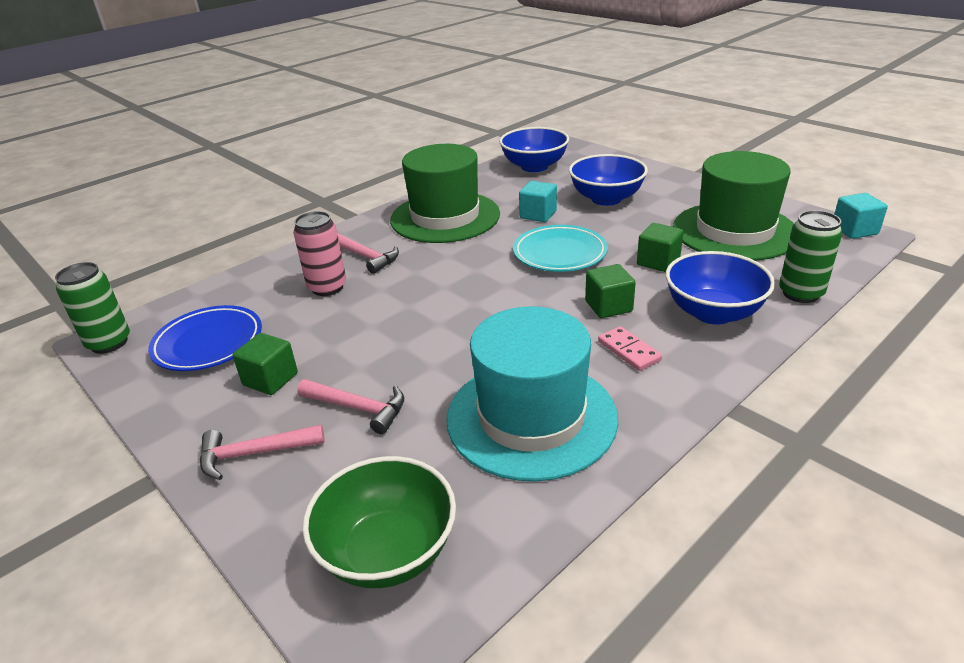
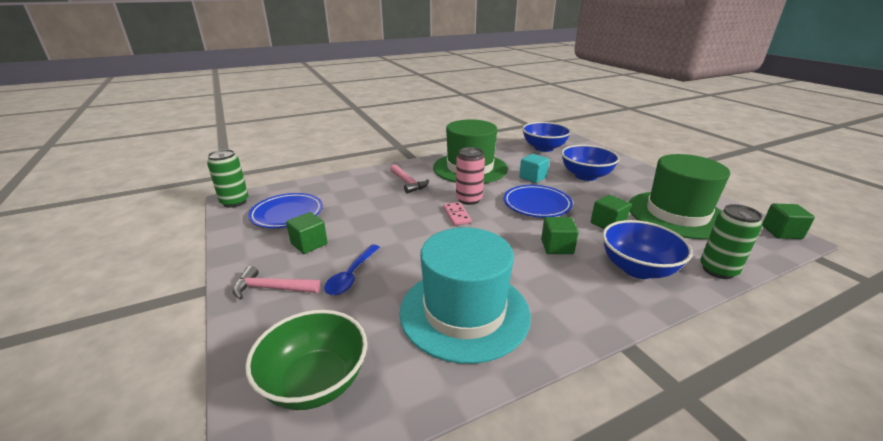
camera: 15 degrees right, 5 degrees down
(327, 287) = (374, 196): pink can -> pink can (469, 199)
(358, 408) = (351, 275): pink hammer -> blue spoon
(559, 253) = (536, 204): turquoise plate -> blue plate
(629, 351) = (559, 281): pink domino -> pink domino (456, 215)
(854, 230) = (781, 232): turquoise cube -> green cube

